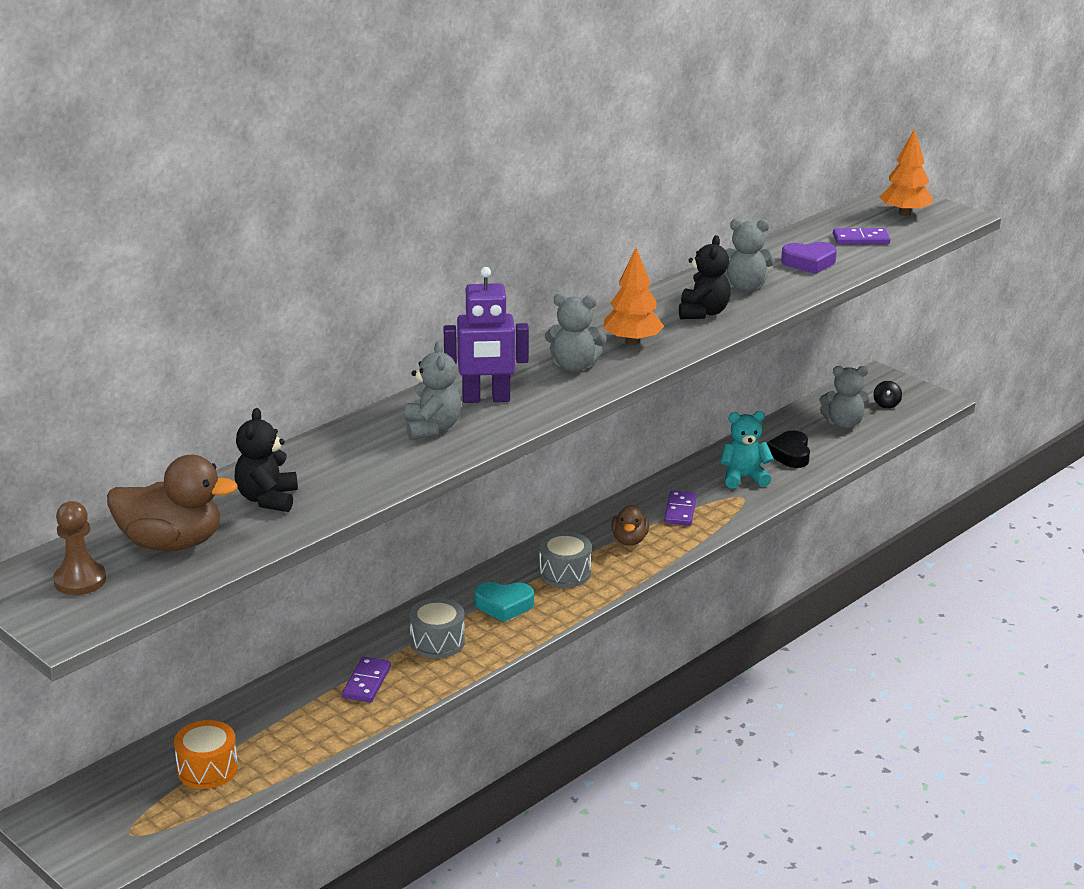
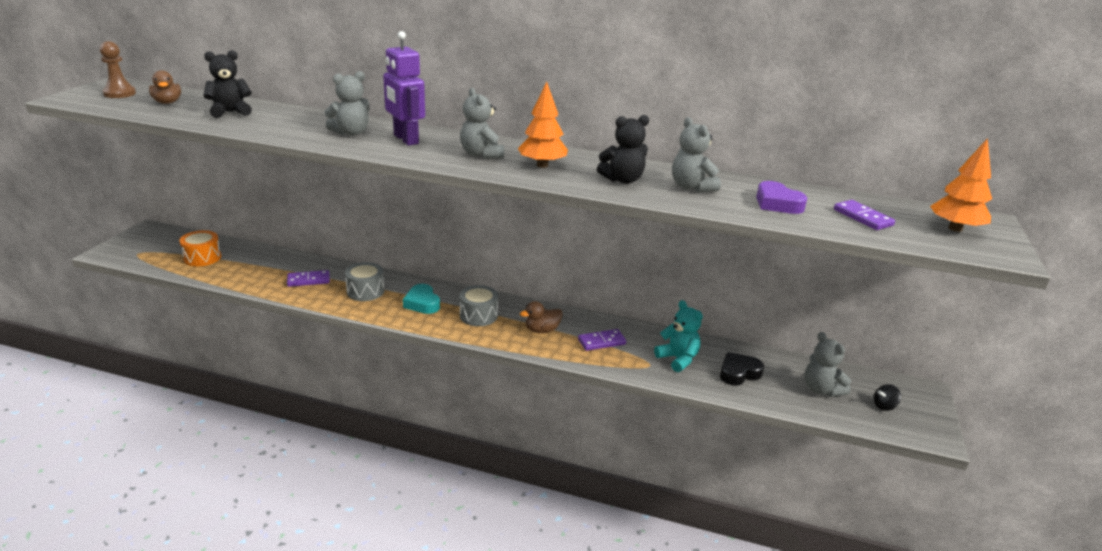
camera: 60 degrees right, 0 degrees up
(171, 543) = (167, 102): brown duck -> brown duck, size x0.57

